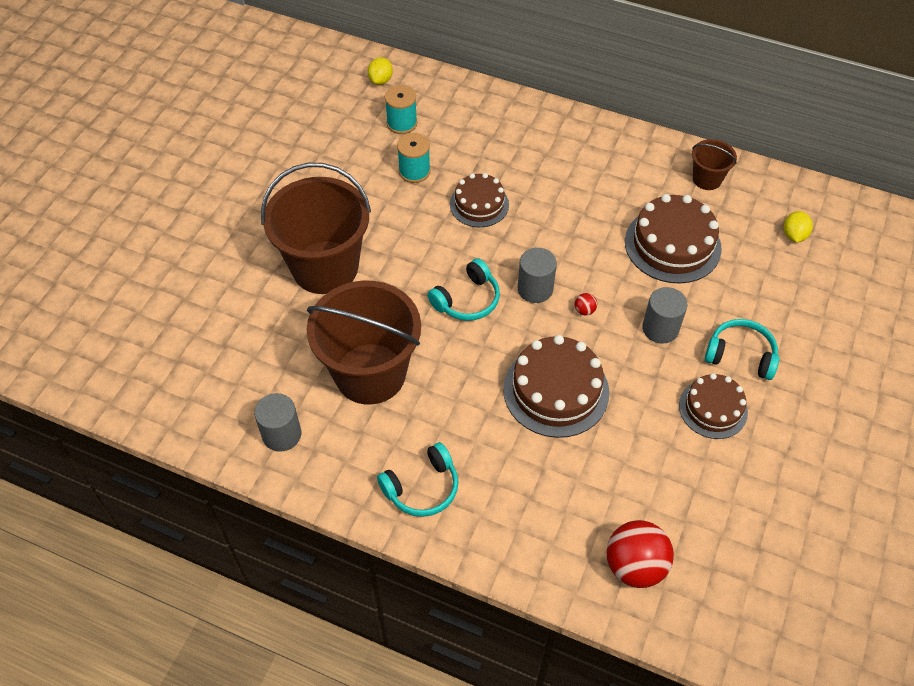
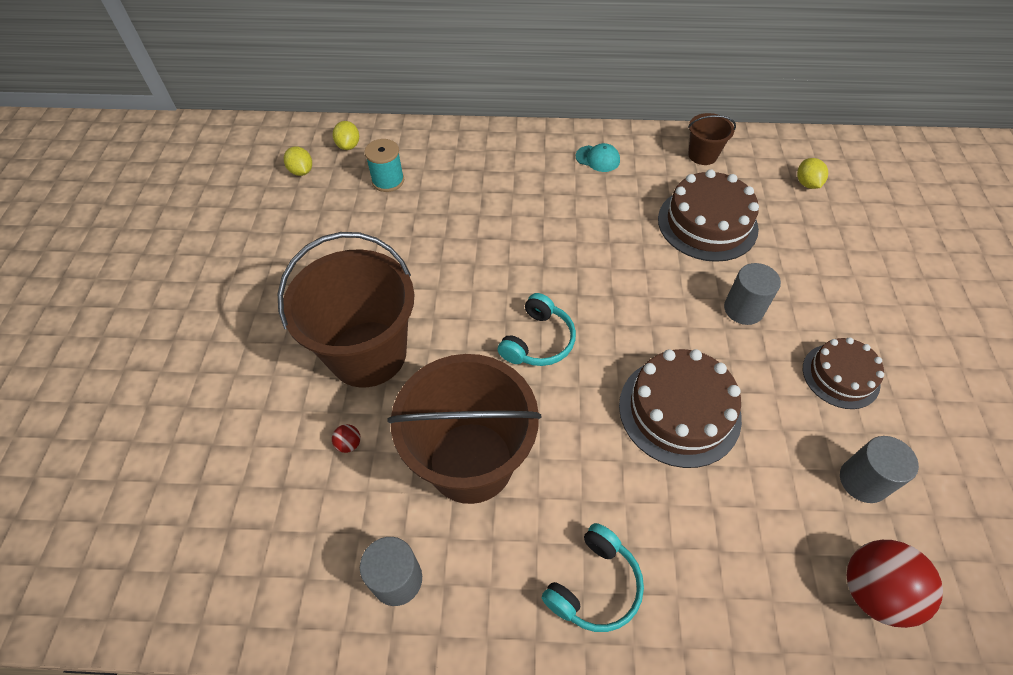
camera: 20 degrees left, 0 degrees up
(330, 94) = (301, 171): none -> yellow lemon
(414, 171) = (422, 224): turquoise spool -> none
(479, 204) = (503, 238): brown cake -> none
(535, 289) = (601, 307): grey cylinder -> grey cylinder (863, 481)
(584, 310) = (661, 314): red ball -> red ball (349, 444)
(603, 155) = (598, 159): none -> turquoise cap
(740, 355) = (831, 311): turquoise headphones -> none

